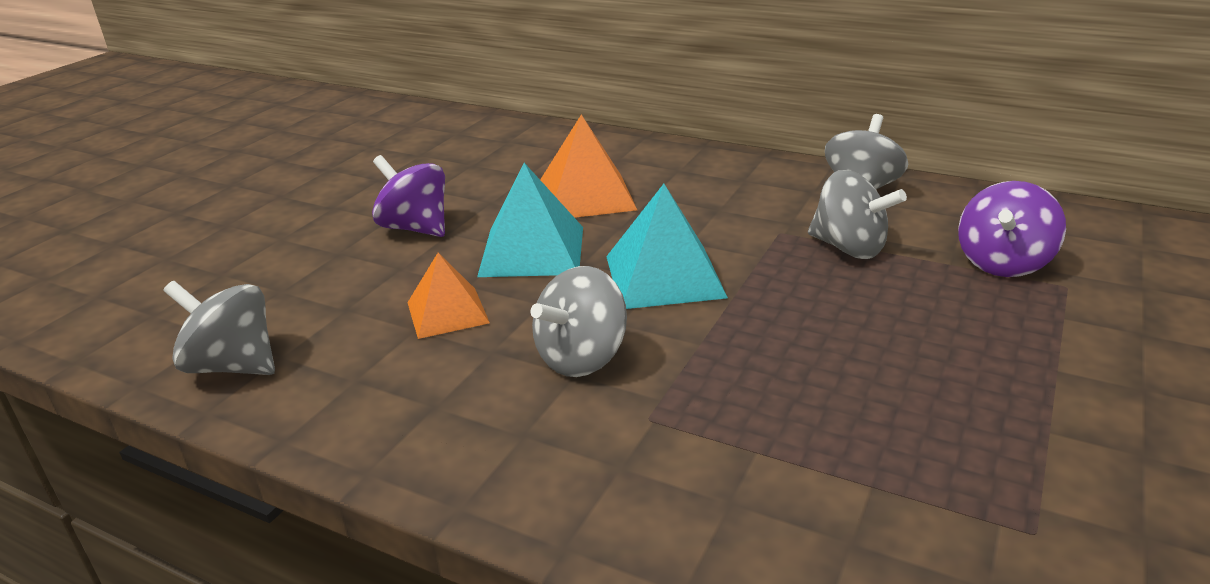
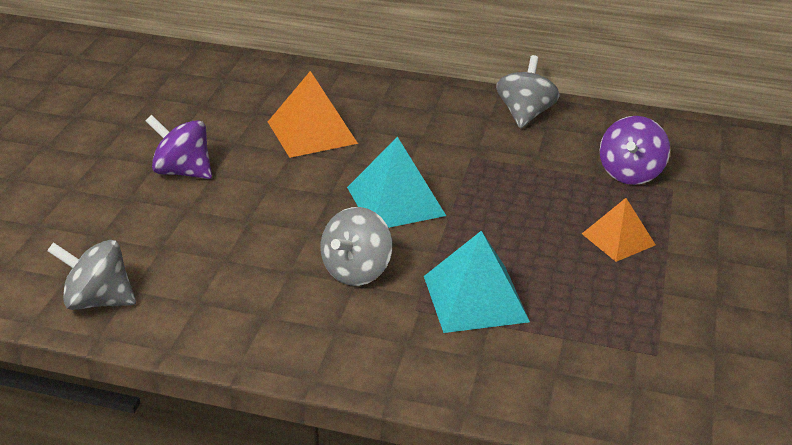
camera: 15 degrees left, 5 degrees up
(447, 312) = (243, 244): orange pyramid -> orange pyramid (618, 239)
(532, 251) = (287, 186): turquoise pyramid -> turquoise pyramid (475, 298)
(849, 248) = (524, 168): grey spinning top -> none

